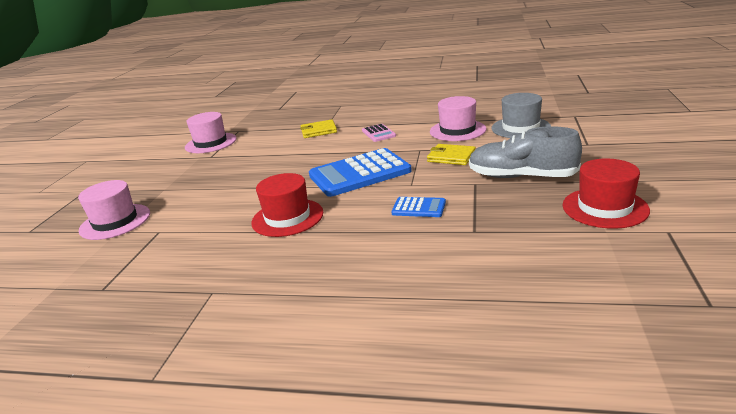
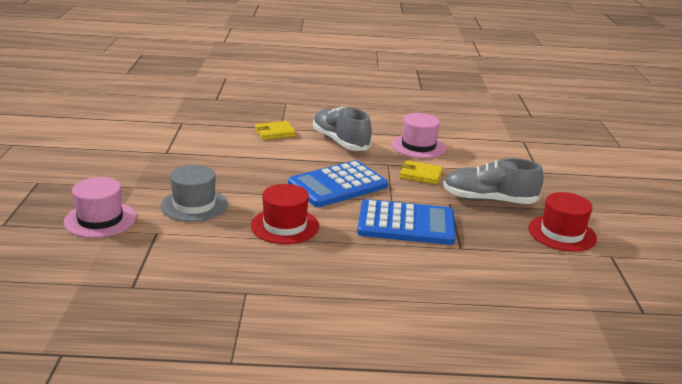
camera: 15 degrees left, 0 degrees up
(211, 143) = (157, 135): pink hat -> none
(378, 133) = (340, 142): pink calculator -> grey shoe
(419, 208) = (406, 224): blue calculator -> blue calculator, size x2.11
(520, 128) = (477, 149): grey hat -> grey hat (194, 205)

